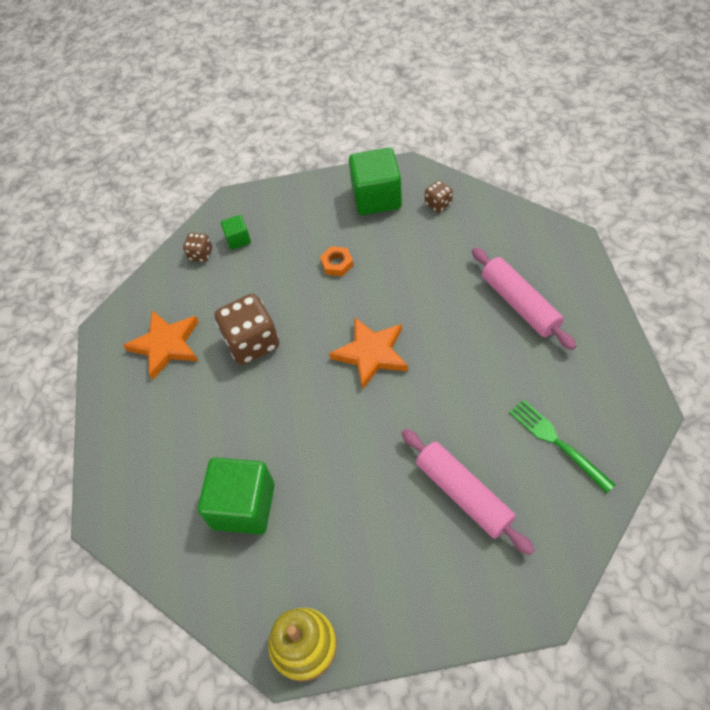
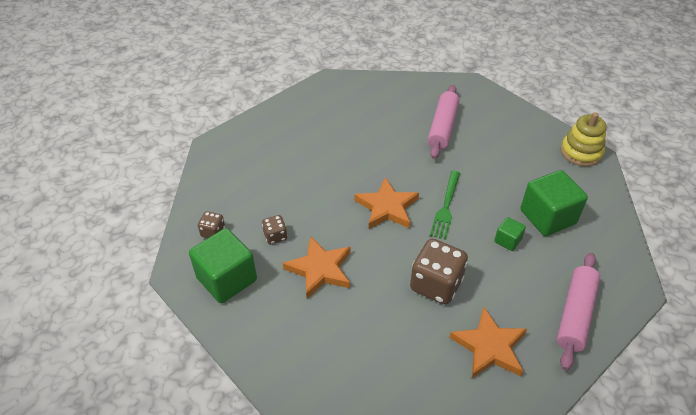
camera: 130 degrees left, 10 degrees down
(200, 254) = (381, 388): brown dice -> brown dice (275, 236)
(238, 239) = (342, 365): green cube -> green cube (507, 240)
(337, 264) = (320, 269): orange nut -> orange star
(519, 304) = (289, 151): pink rolling pin -> pink rolling pin (575, 314)
(556, 442) = (378, 105): green fork -> green fork (446, 207)

